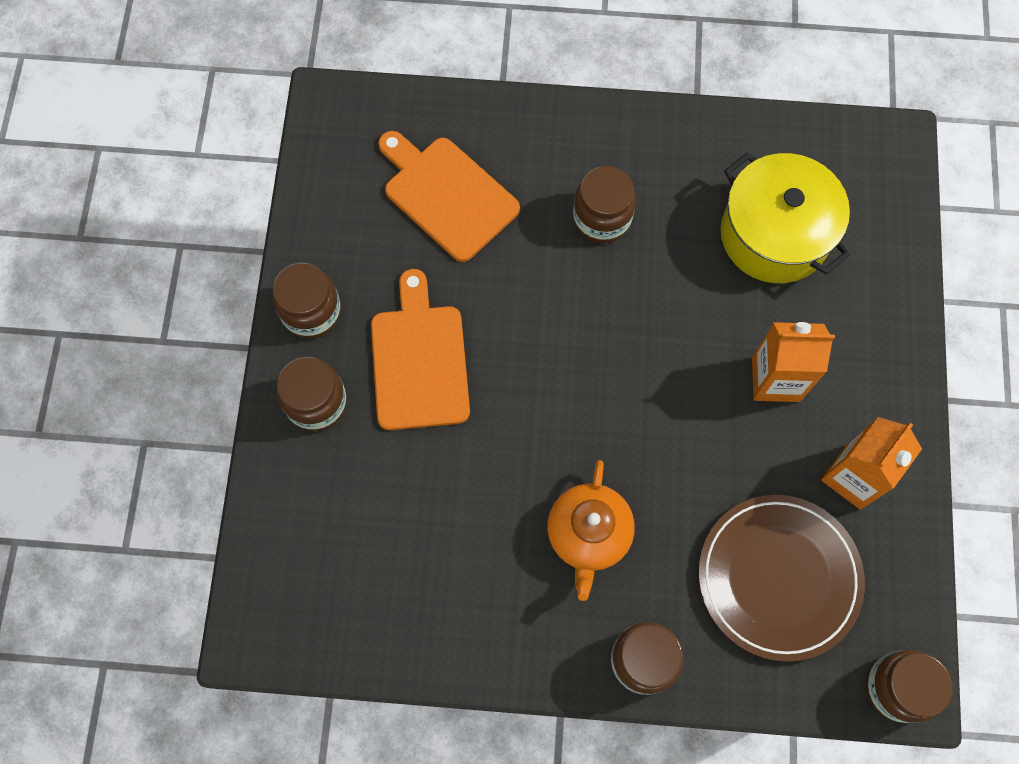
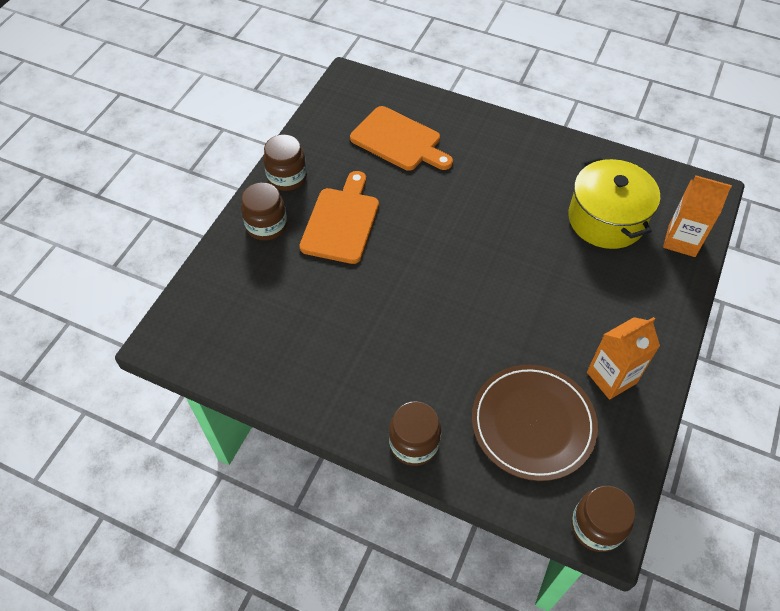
camera: 20 degrees right, 15 degrees down
(447, 195) = (399, 141): orange cutting board -> orange cutting board turned 150 degrees clockwise
(588, 534) = (408, 353): orange teapot -> none
(602, 218) = (493, 179): brown jar -> none
(775, 379) = (576, 301): orange carton -> orange carton (681, 240)

